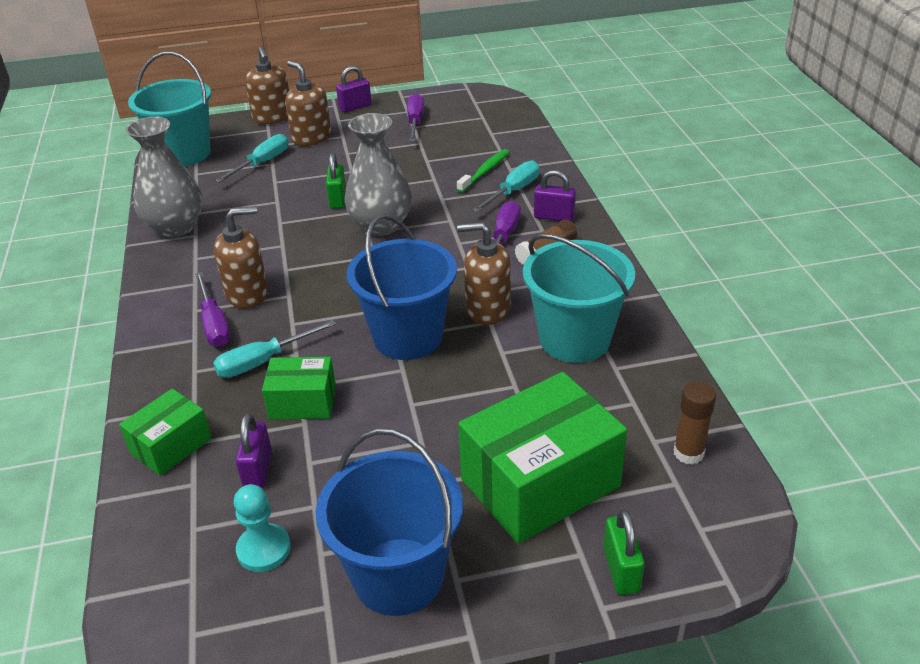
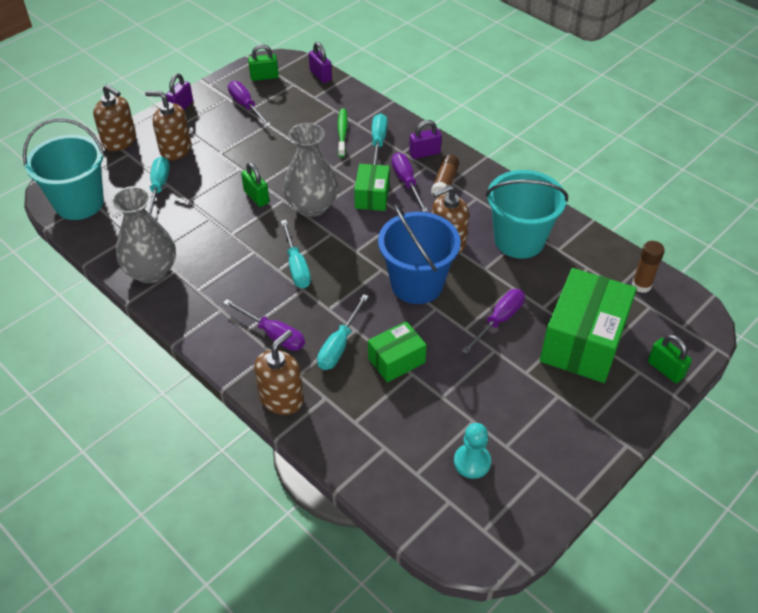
camera: 35 degrees left, 10 degrees up
(171, 445) = (342, 431): green box -> green box (372, 196)
(247, 294) = (271, 301): brown soap dispenser -> brown soap dispenser (281, 398)
(258, 470) = (416, 418): purple padlock -> purple padlock (320, 75)
(305, 272) = (296, 266): none -> turquoise screwdriver
(398, 576) = (561, 435): blue bucket -> none
(460, 104) = (264, 77): none -> green padlock
(460, 413) = (499, 320): none -> purple screwdriver

